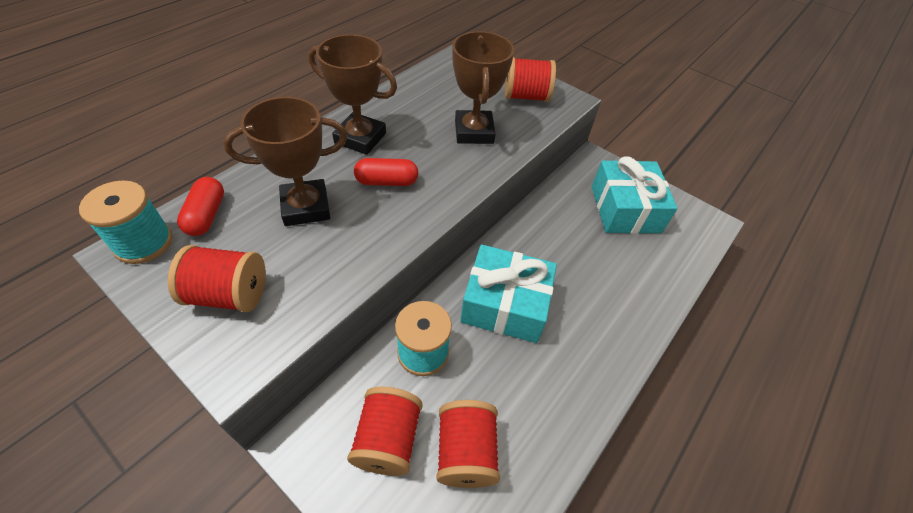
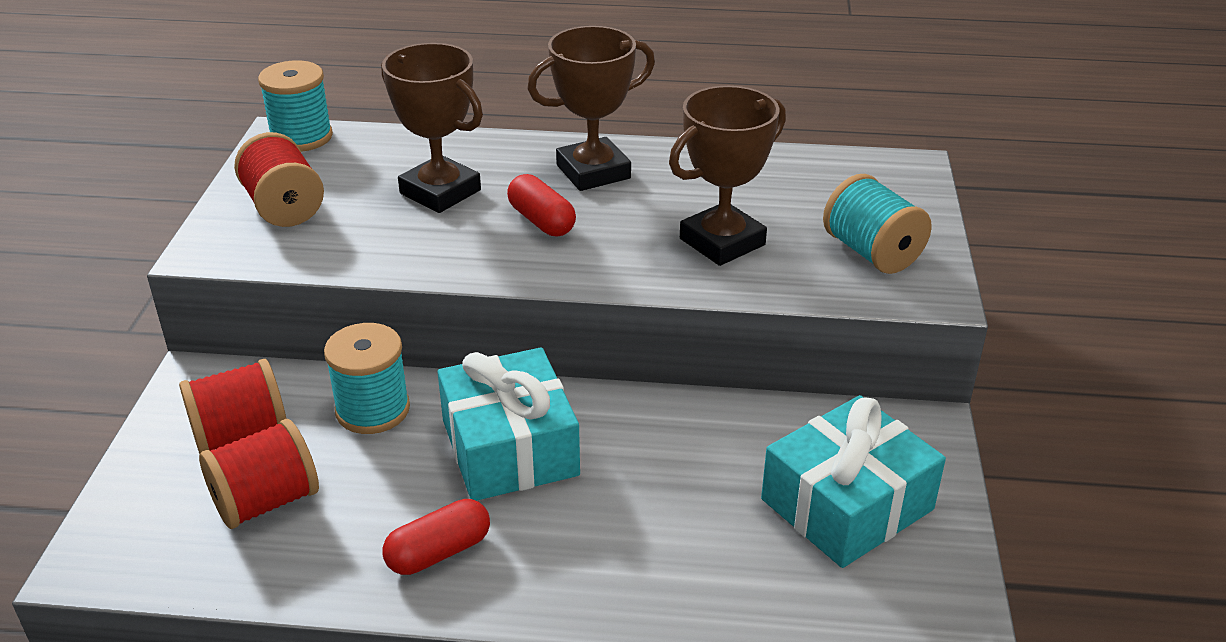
camera: 60 degrees right, 15 degrees down
(206, 215) = (367, 147): red capsule -> red capsule (439, 552)
(360, 138) = (593, 172): brown trophy -> brown trophy turned 75 degrees clockwise
(526, 96) = (871, 252): red spool -> turquoise spool

